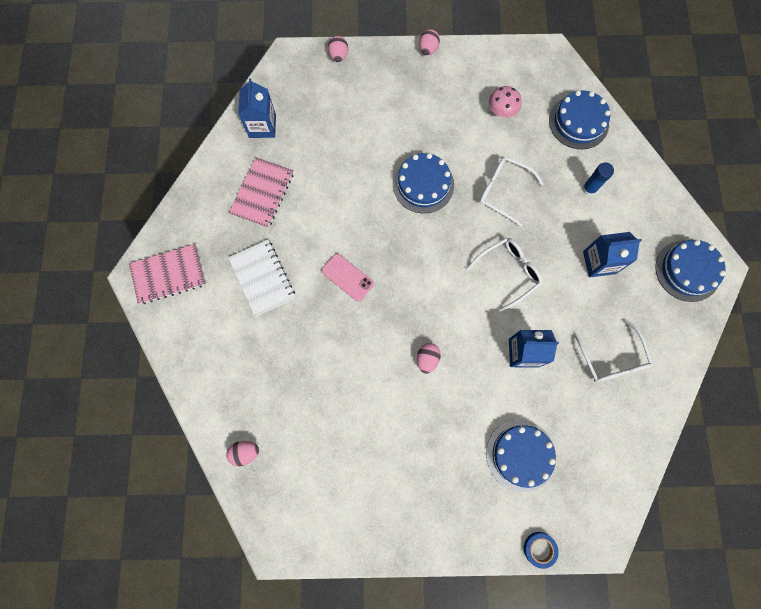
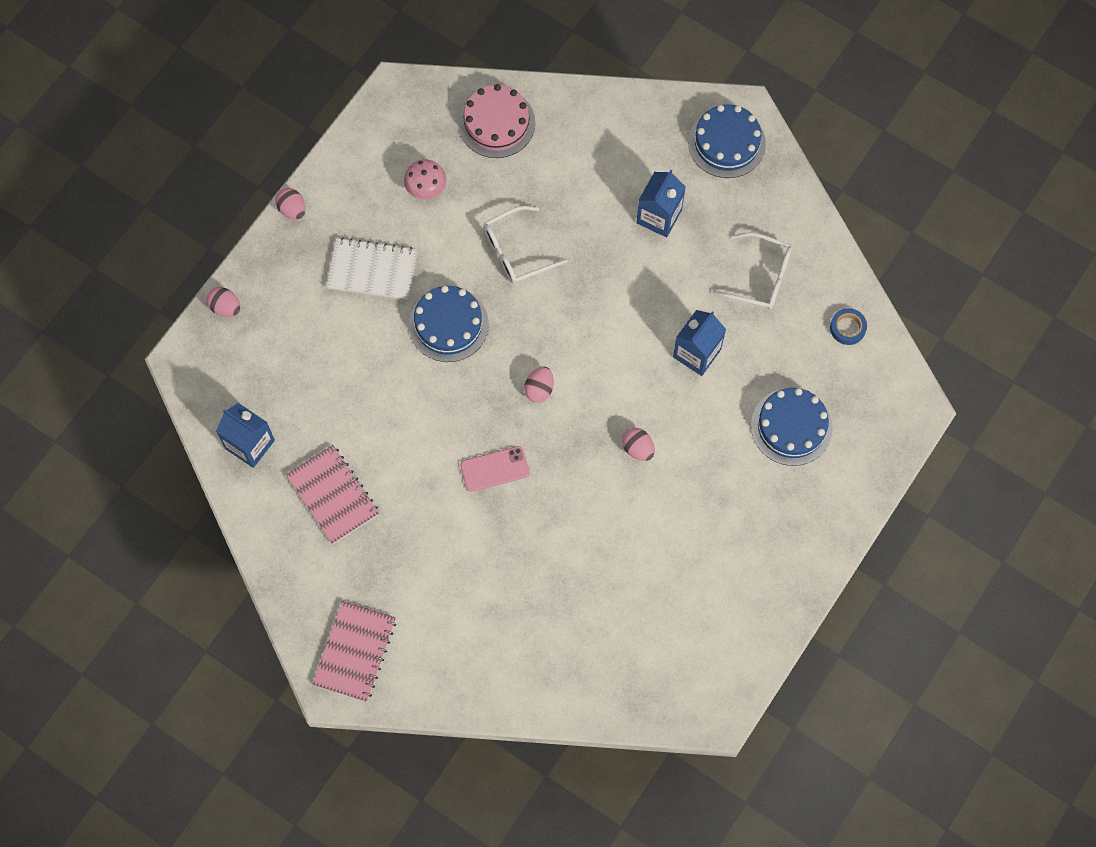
camera: 55 degrees left, 5 degrees down
(245, 452) = (606, 687): pink egg -> pink egg (539, 389)
(262, 278) = (432, 556): white notebook -> white notebook (372, 270)
(508, 273) = (606, 309): white glasses -> none
(539, 549) = (886, 471): blue tape -> blue tape (847, 328)
(578, 122) = (496, 123): blue cake -> pink cake
(589, 189) = (576, 167): blue glue stick -> none

